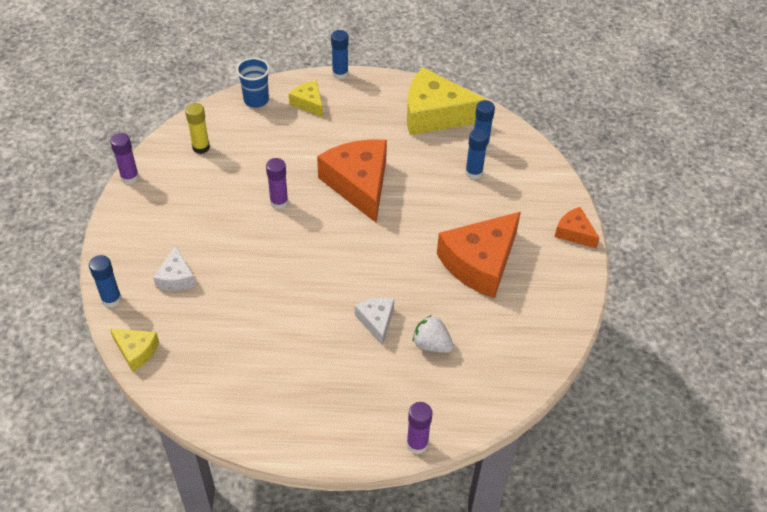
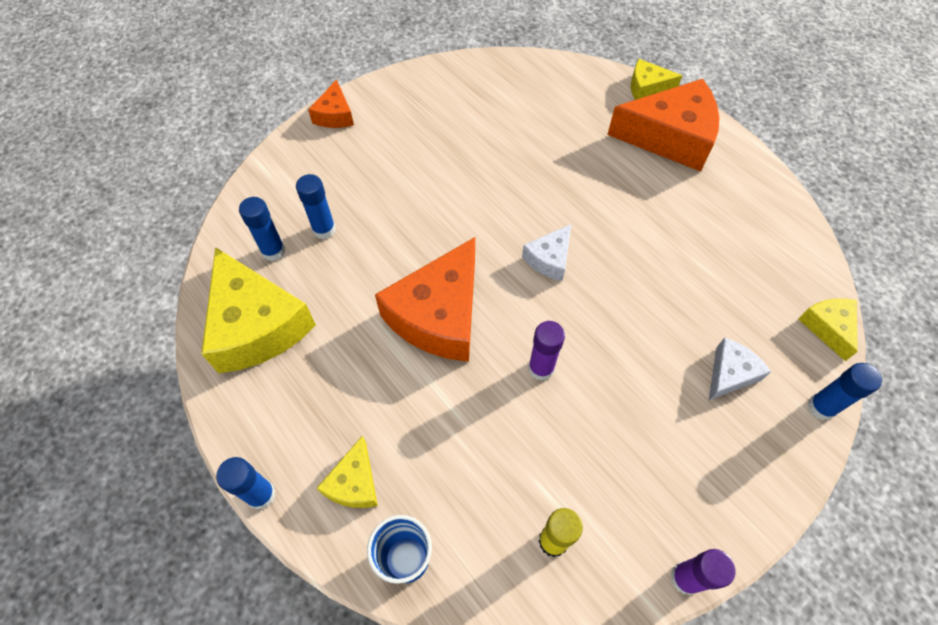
camera: 130 degrees left, 10 degrees up
(376, 321) = (580, 180): white cheese -> white cheese (549, 259)
(417, 444) = (647, 87): purple glue stick -> yellow cheese
(431, 344) = (558, 132): white strawberry -> none
(480, 263) = (439, 154): orange cheese -> orange cheese (670, 137)

